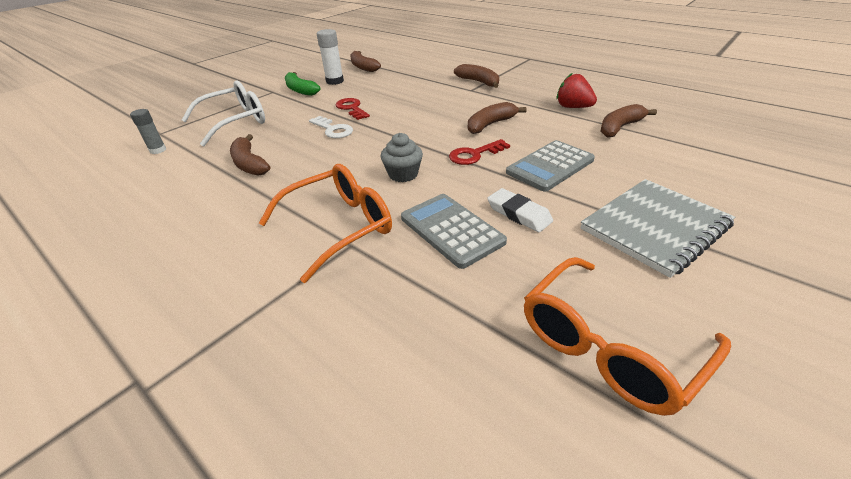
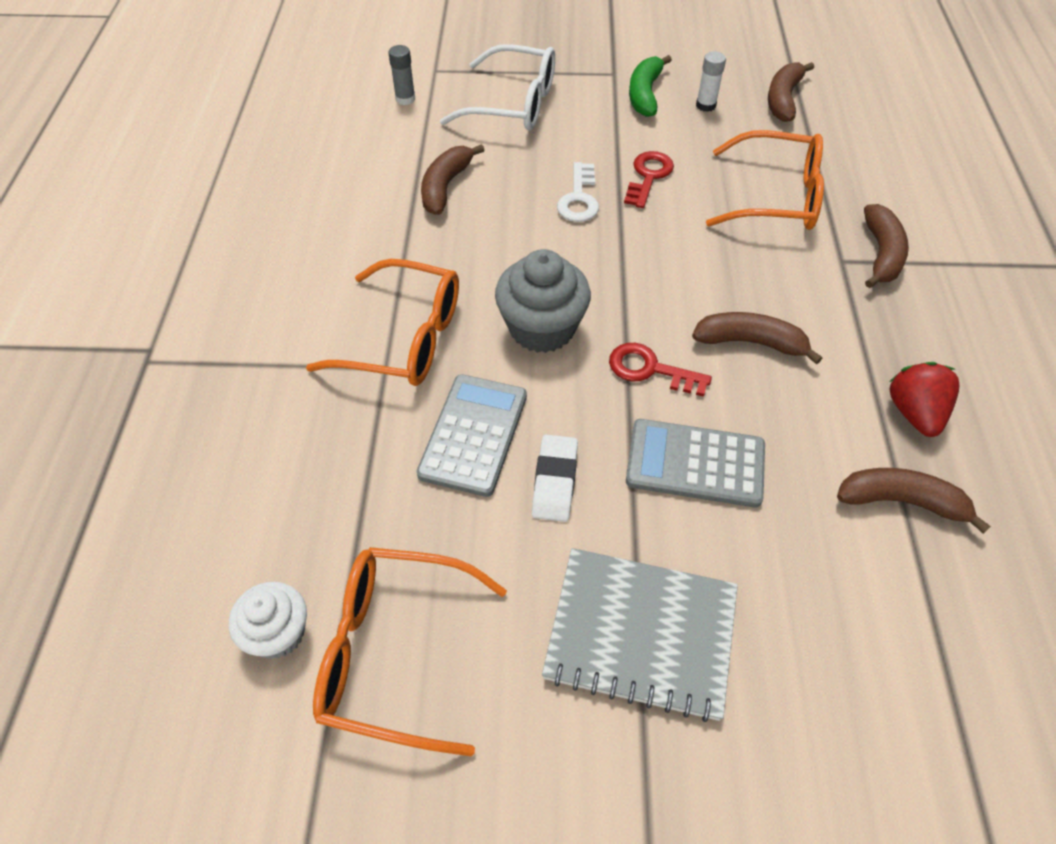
camera: 50 degrees right, 15 degrees up
(335, 81) = (705, 105): white glue stick -> white glue stick, size x0.66
(403, 174) = (542, 328): grey cupcake -> grey cupcake, size x1.57
(414, 88) = (775, 197): none -> orange glasses
(543, 419) = (278, 633): none -> white cupcake

